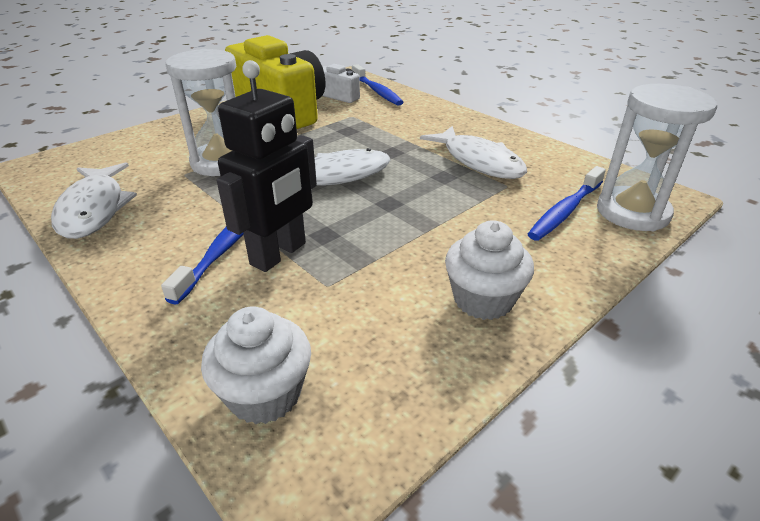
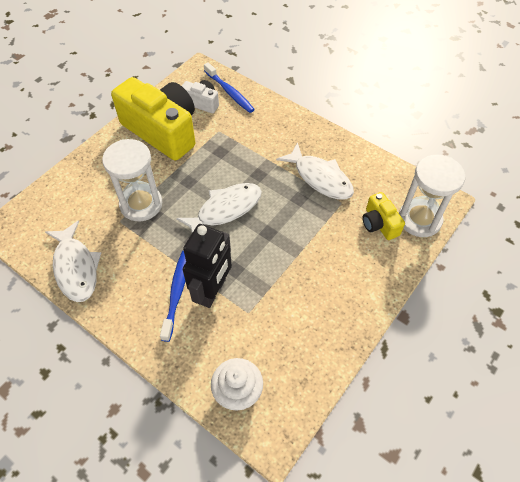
camera: 10 degrees left, 20 degrees up
(483, 299) = (337, 309): white cupcake -> none
(565, 210) = (379, 224): blue toothbrush -> yellow camera

